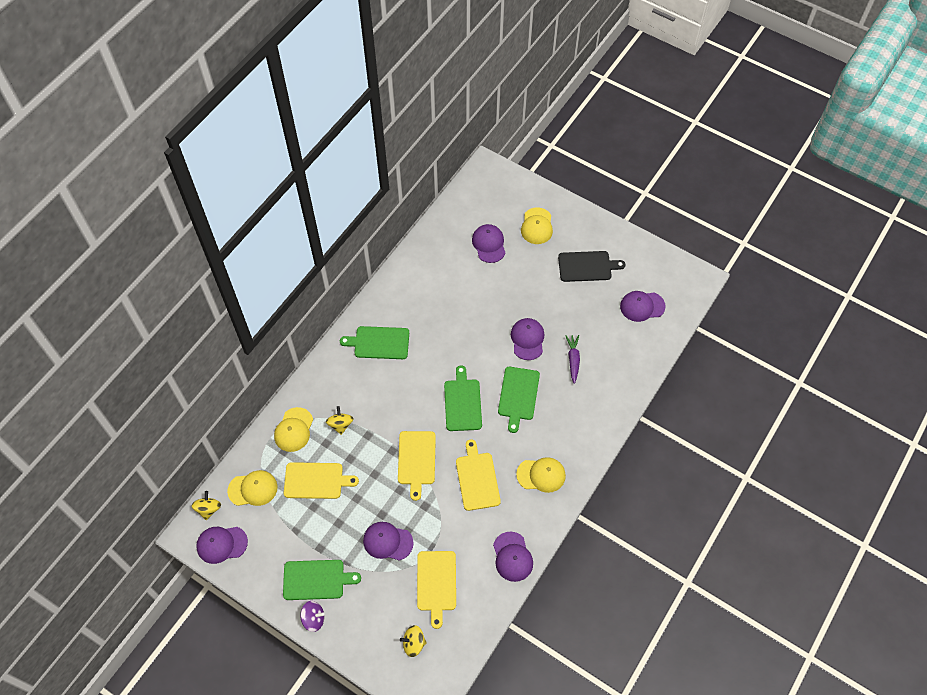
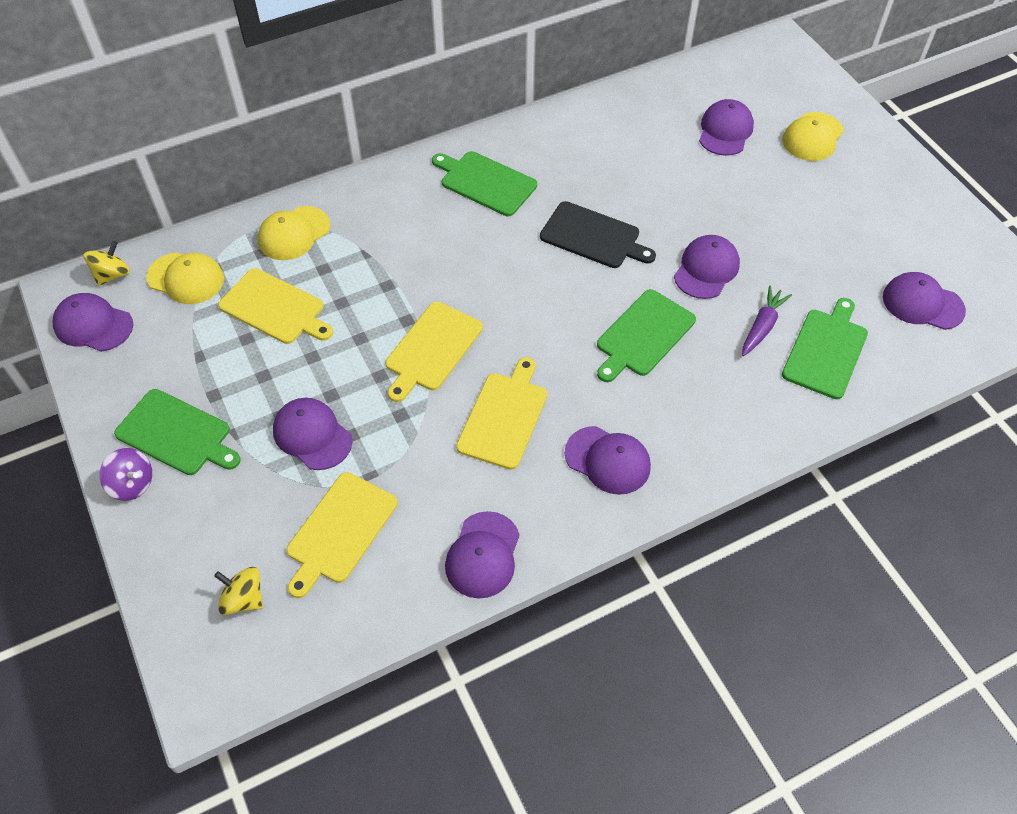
camera: 30 degrees right, 5 degrees down
(340, 424) = (360, 255): yellow spinning top -> none
(463, 402) = (552, 306): green cutting board -> green cutting board (826, 350)
(541, 475) = (608, 460): yellow cap -> purple cap
(587, 266) = (861, 216): black cutting board -> black cutting board (593, 237)

